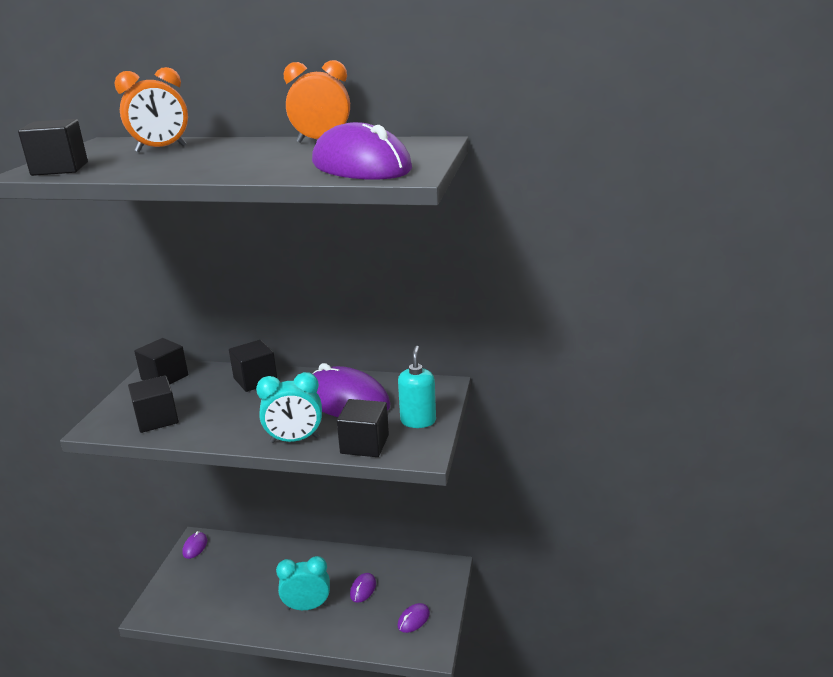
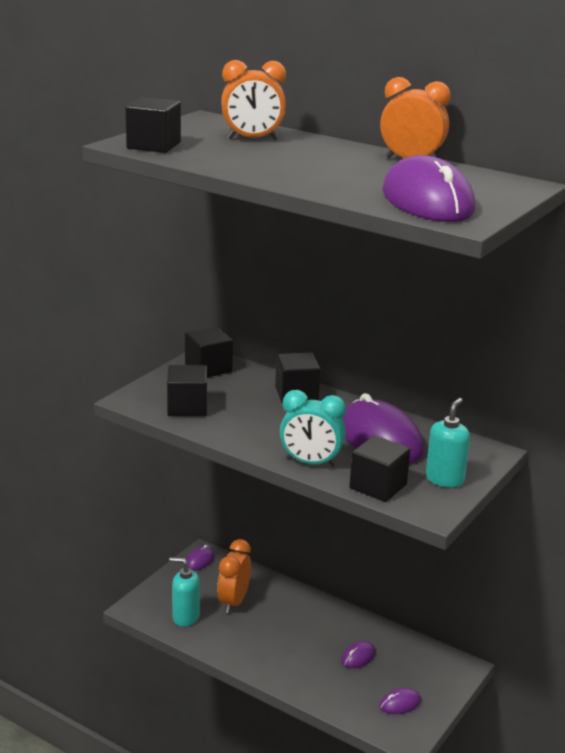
camera: 20 degrees right, 0 degrees up
(199, 605) = (185, 617): none -> turquoise soap dispenser
(238, 575) = (233, 602): none -> orange clock
(307, 606) = (293, 654): turquoise clock -> none

